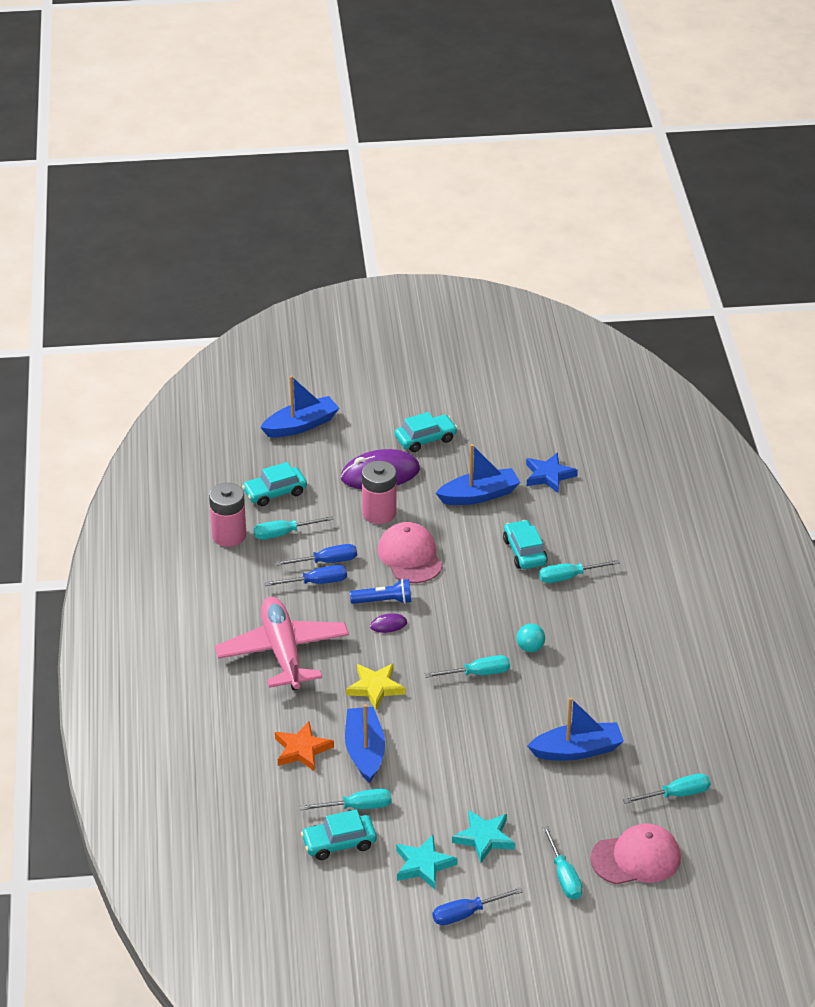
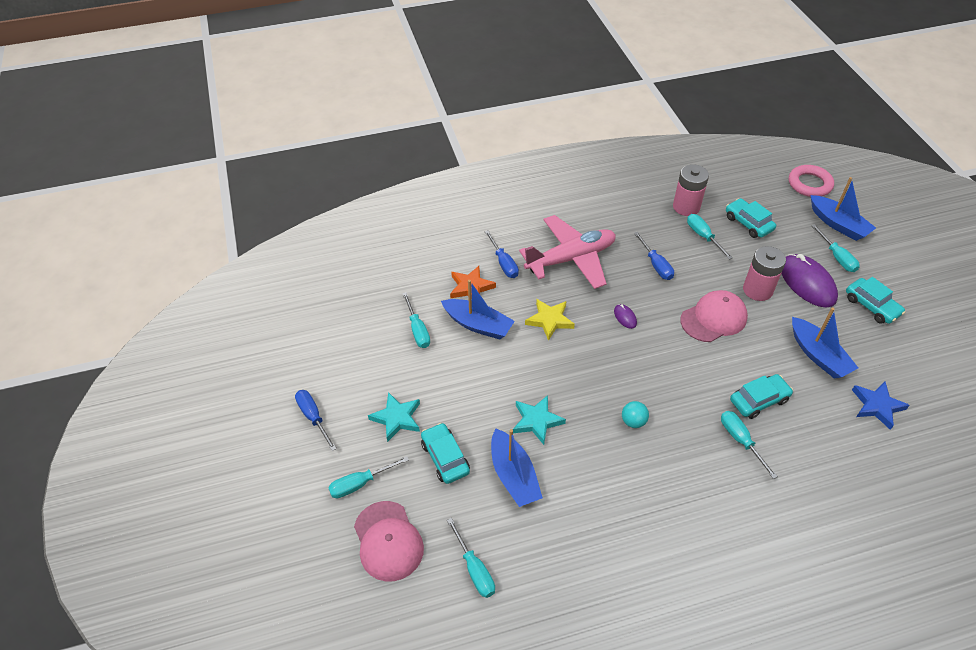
camera: 80 degrees right, 10 degrees up
(228, 427) = (809, 184): none -> pink ring
(326, 562) = (683, 267): blue screwdriver -> blue screwdriver (503, 263)
(339, 843) = (379, 325): turquoise car -> turquoise car (445, 458)
(365, 751) = (478, 325): blue boat -> blue boat turned 45 degrees clockwise
(383, 601) = (652, 310): blue flashlight -> none
(423, 865) = (362, 381): turquoise star -> turquoise star (536, 421)
(478, 673) = (588, 387): turquoise screwdriver -> turquoise screwdriver (837, 257)

